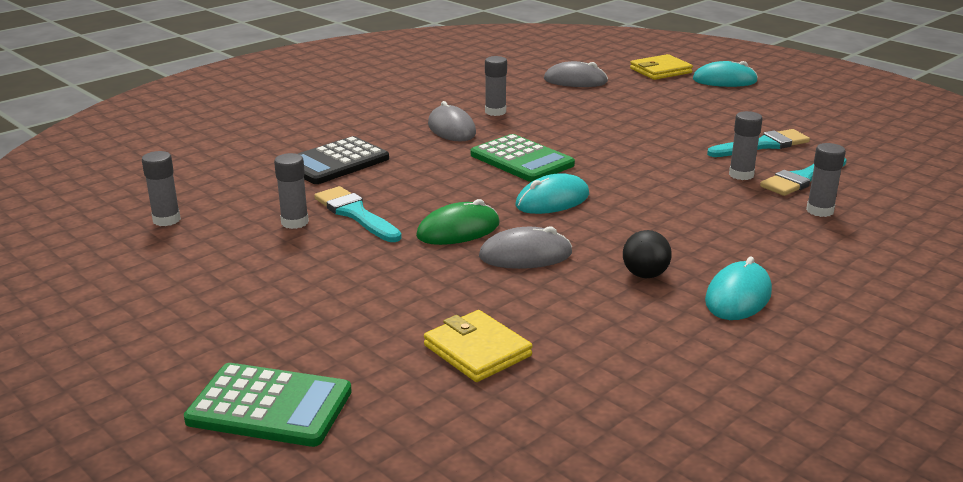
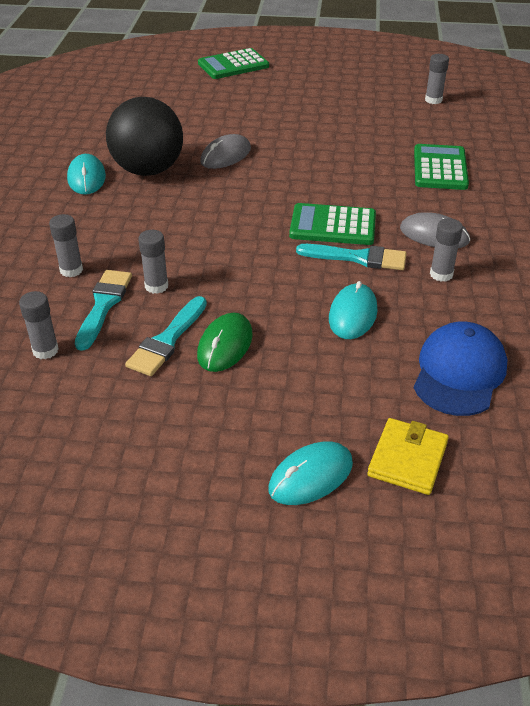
camera: 140 degrees right, 15 degrees up
(294, 222) = (373, 124): grey glue stick -> grey glue stick (45, 350)
(335, 162) = (440, 168): black calculator -> green calculator
(355, 214) = (354, 141): turquoise brush -> turquoise brush (358, 258)
(458, 230) = (283, 155): green mouse -> green mouse (225, 345)
(477, 351) = (185, 107): yellow wallet -> none
(552, 200) = (261, 198): turquoise mouse -> turquoise mouse (353, 314)
(575, 81) = (459, 373): grey mouse -> blue cap
(645, 275) = (148, 170): black ball -> black ball, size x2.37

